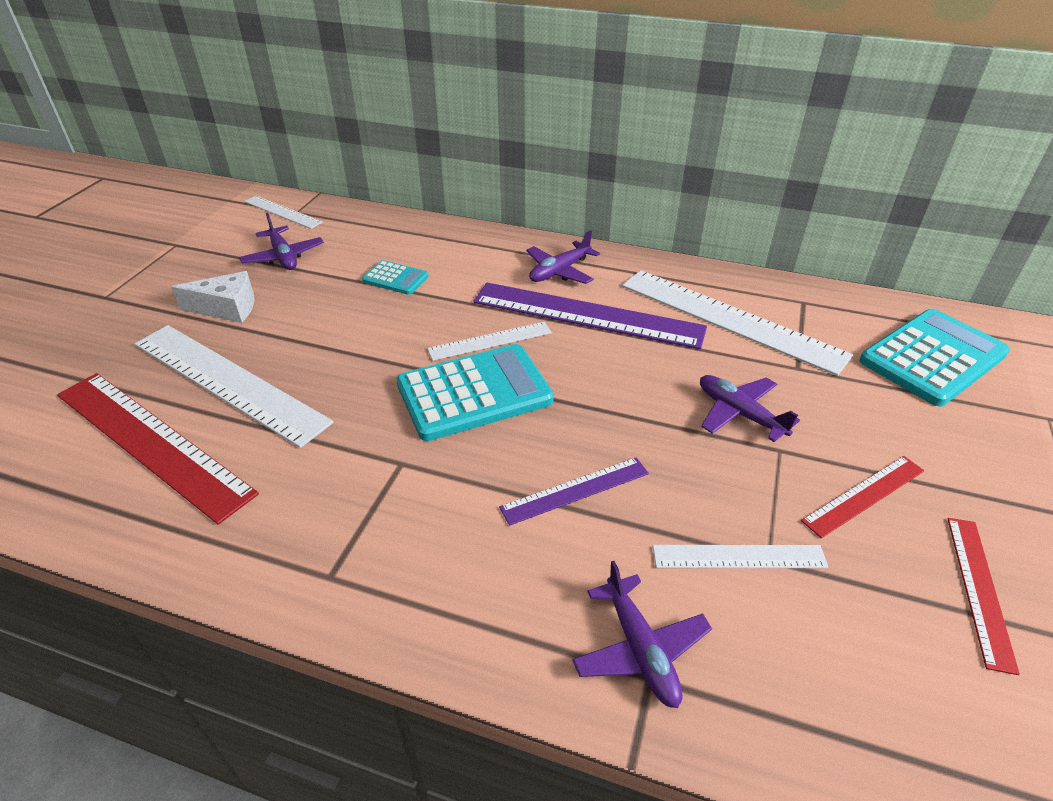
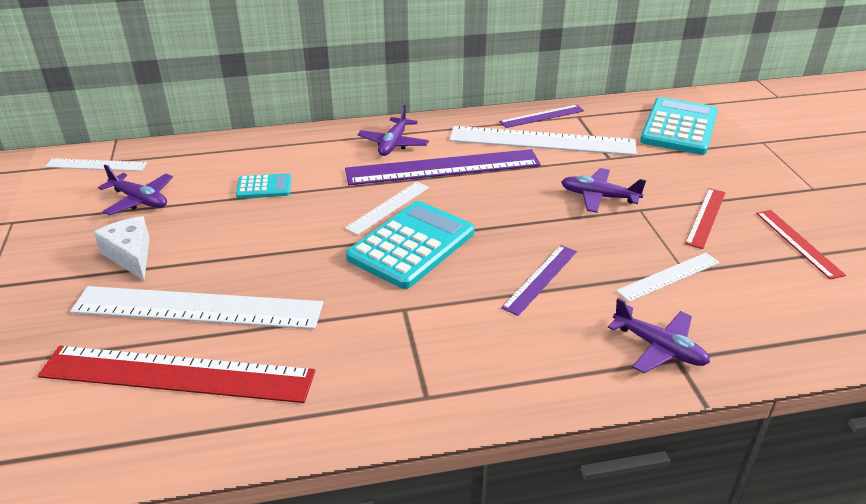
camera: 30 degrees left, 5 degrees down
(227, 308) = (131, 256): white cheese -> white cheese turned 90 degrees counterclockwise
(756, 289) = (542, 116): none -> purple ruler

